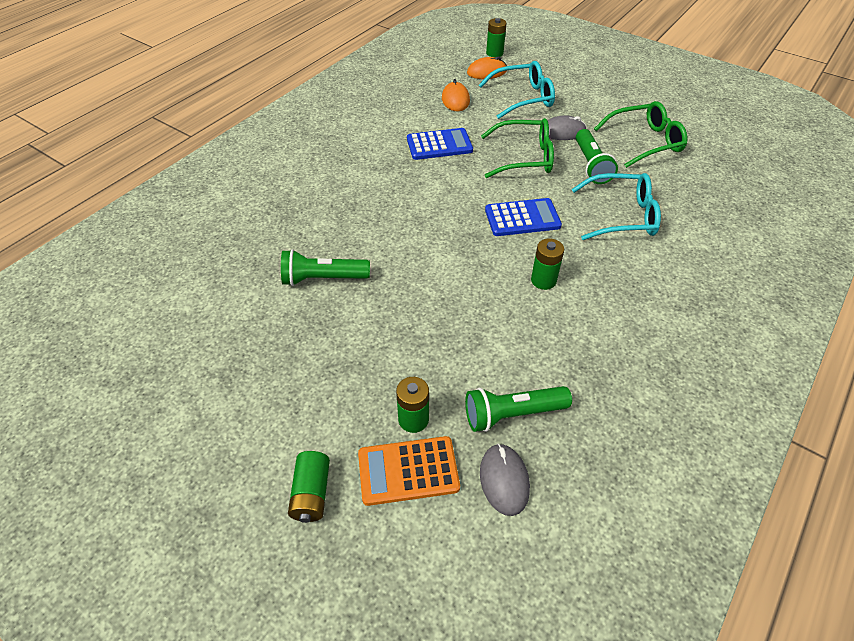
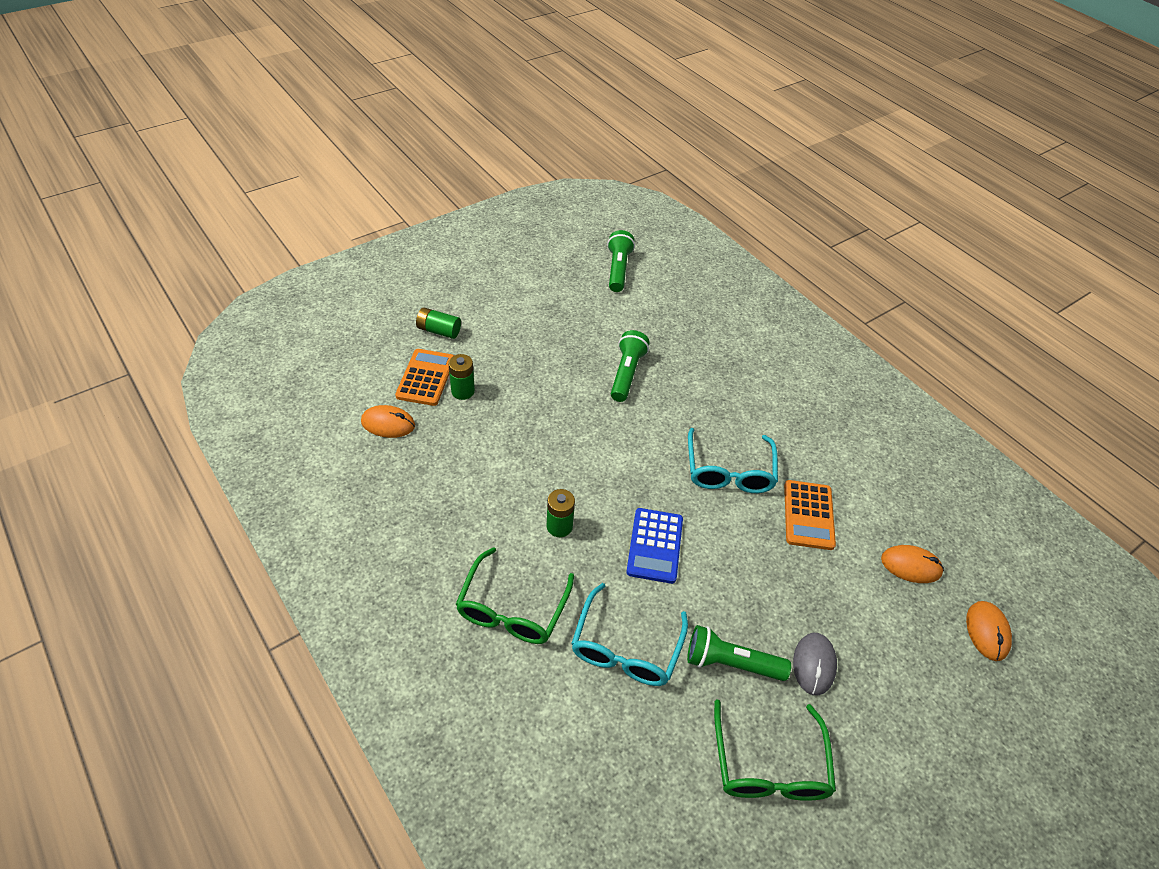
camera: 105 degrees right, 0 degrees up
(439, 145) = (808, 515): blue calculator -> orange calculator
(494, 53) = (1049, 666): green battery -> none
(504, 480) = (388, 424): grey mouse -> orange mouse
(512, 414) = (434, 448): green flashlight -> green flashlight (618, 269)
(523, 98) = (908, 651): turquoise glasses -> turquoise glasses (729, 471)
(524, 157) = (764, 593): green glasses -> green glasses (512, 608)

